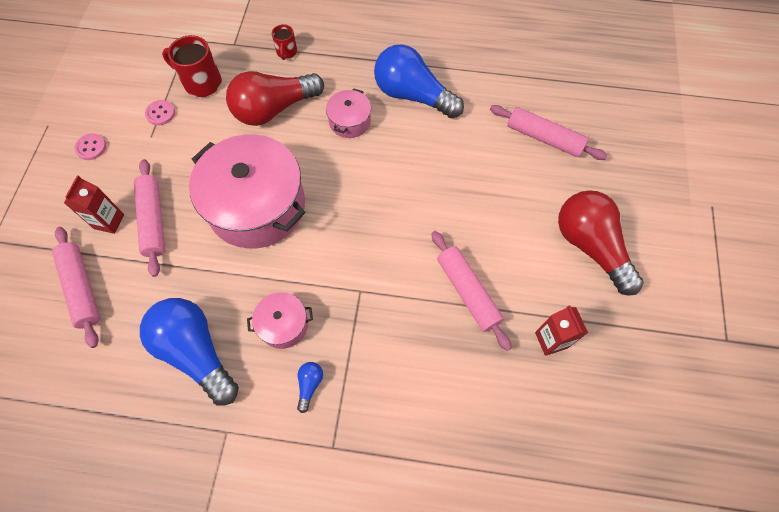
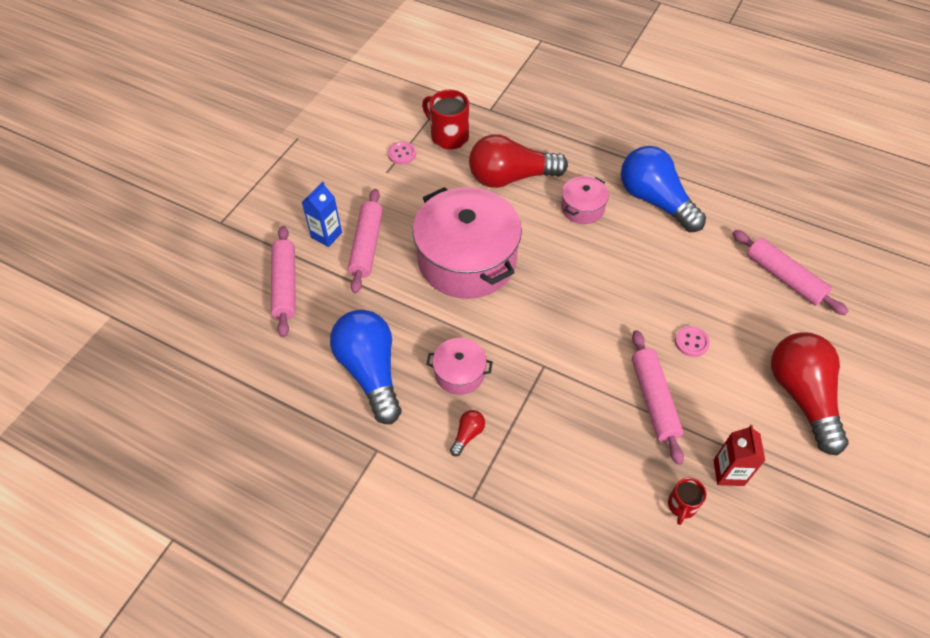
camera: 20 degrees right, 10 degrees down
(91, 147) = (330, 167): pink button -> pink button (691, 342)
(109, 221) = (326, 235): red carton -> blue carton
(286, 52) = (539, 129): red mug -> red mug (681, 506)
(309, 385) = (467, 435): blue light bulb -> red light bulb

